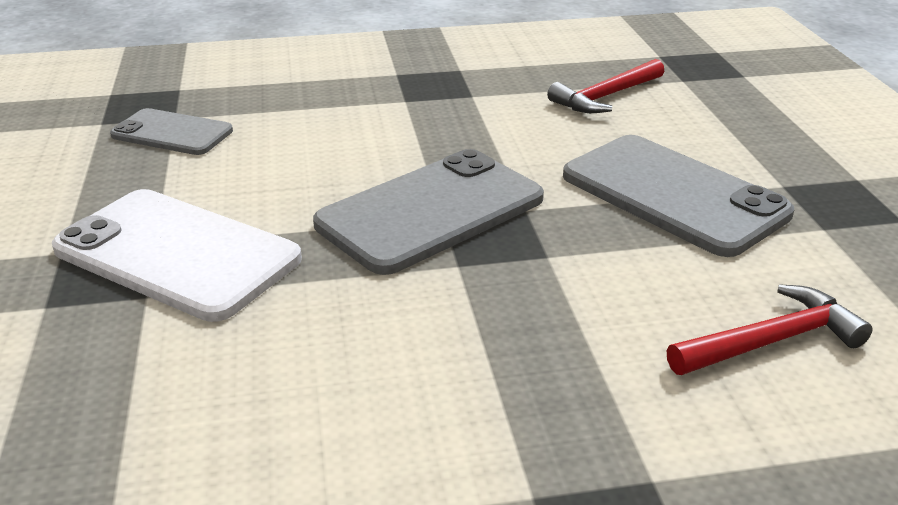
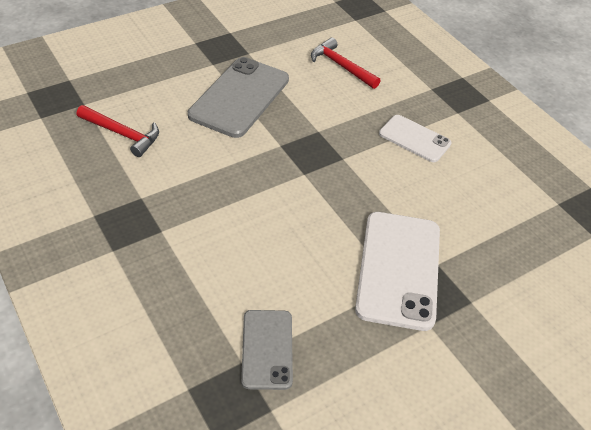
camera: 115 degrees left, 15 degrees up
(431, 211) = (301, 179): grey phone -> none
(467, 376) = (414, 139): none -> white phone

